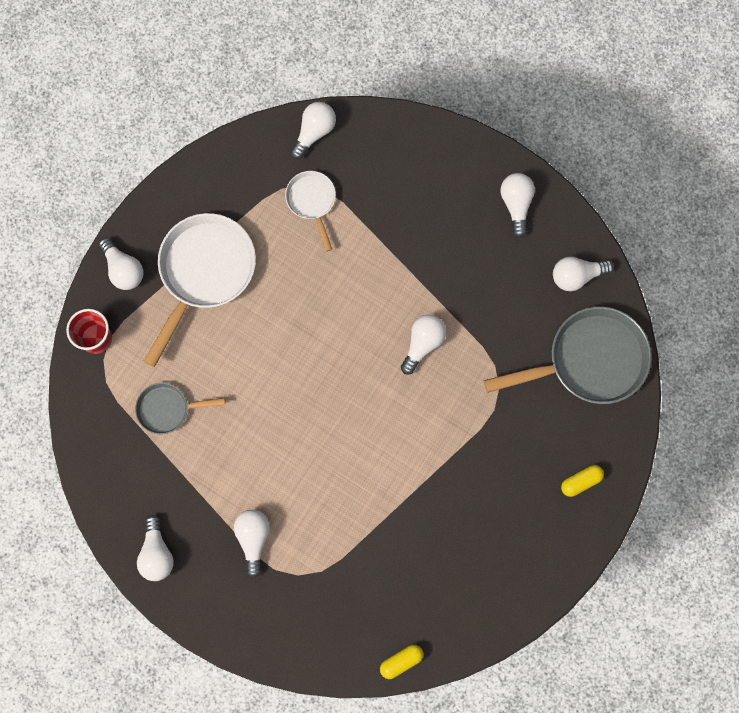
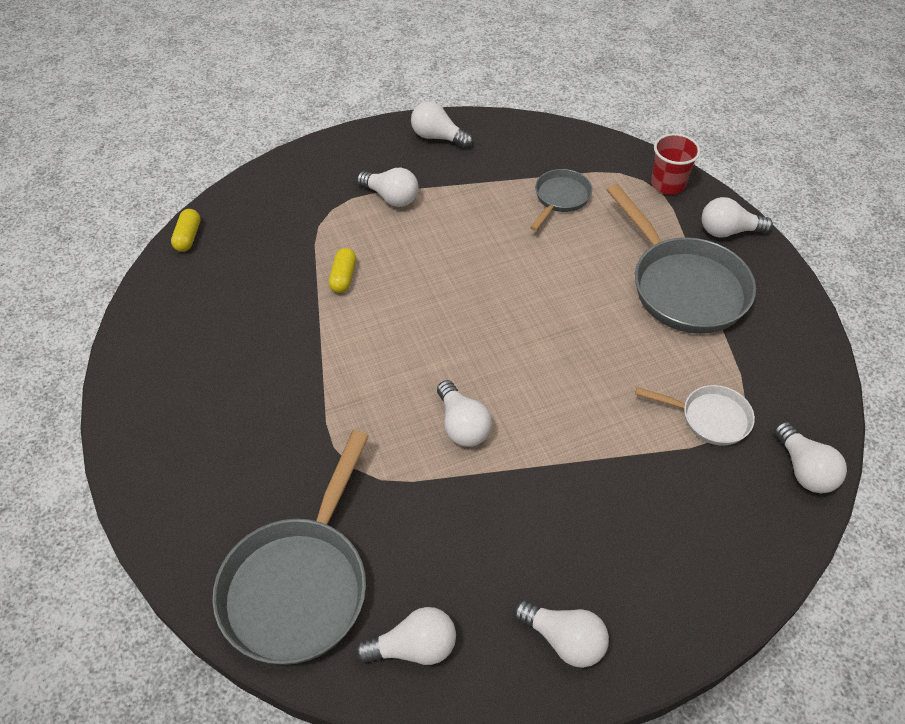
camera: 125 degrees right, 25 degrees down
(204, 273) = (683, 286): white pan -> grey pan
(576, 276) = (414, 647): white light bulb -> white light bulb turned 60 degrees clockwise
(581, 481) = (183, 480): yellow capsule -> yellow capsule (343, 277)

